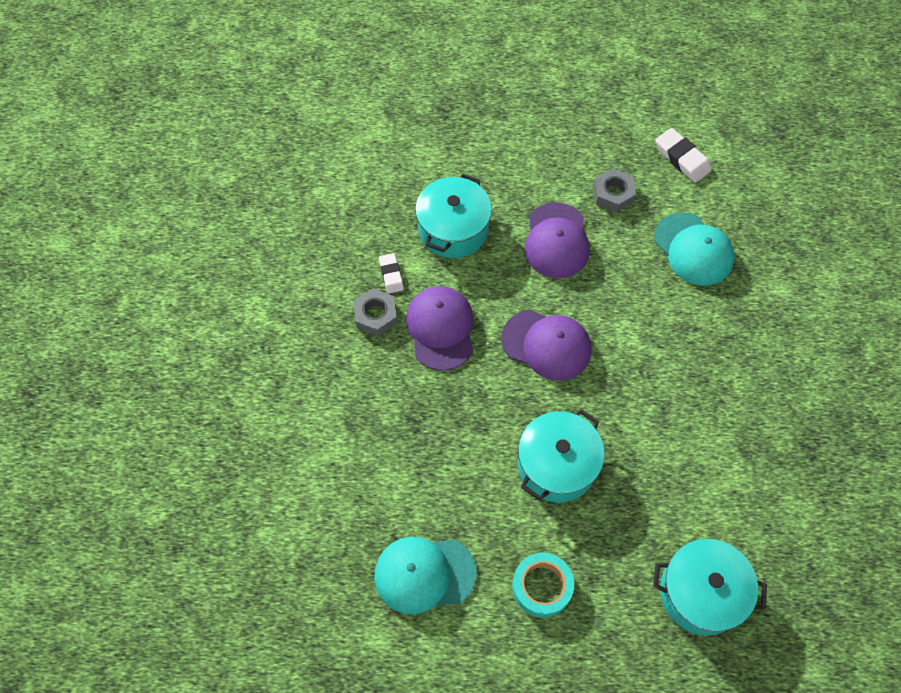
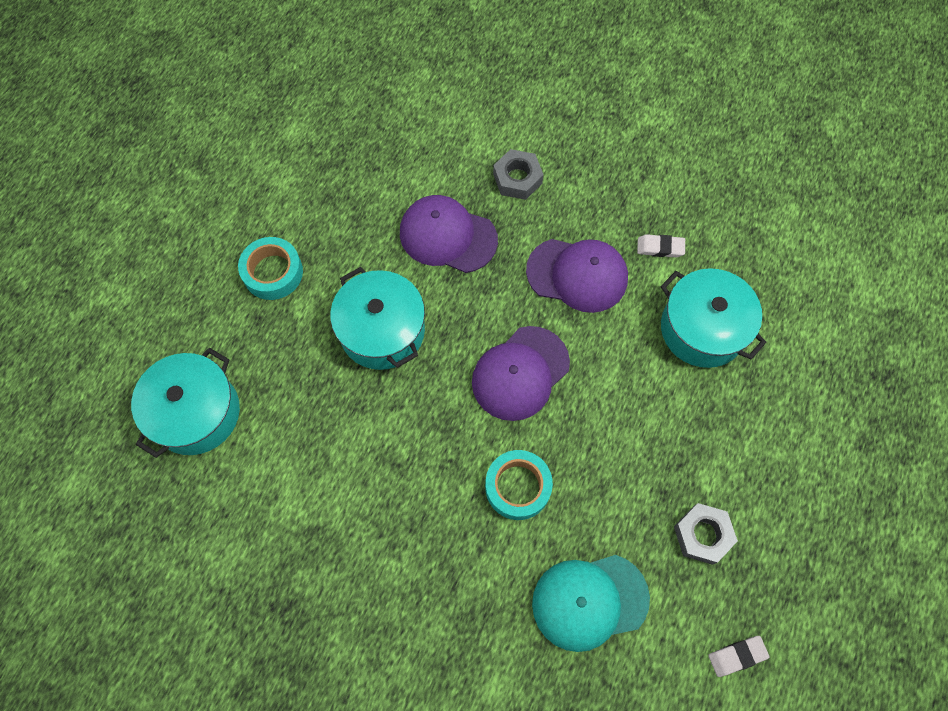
camera: 110 degrees right, 5 degrees up
(375, 315) = (614, 219): grey nut -> grey nut (517, 178)
(424, 574) = (331, 181): turquoise cap -> none
(556, 241) = (652, 437): purple cap -> purple cap (447, 236)
(638, 318) = (518, 487): none -> turquoise tape
(682, 158) = (737, 656): white eraser -> white eraser, size x0.64

